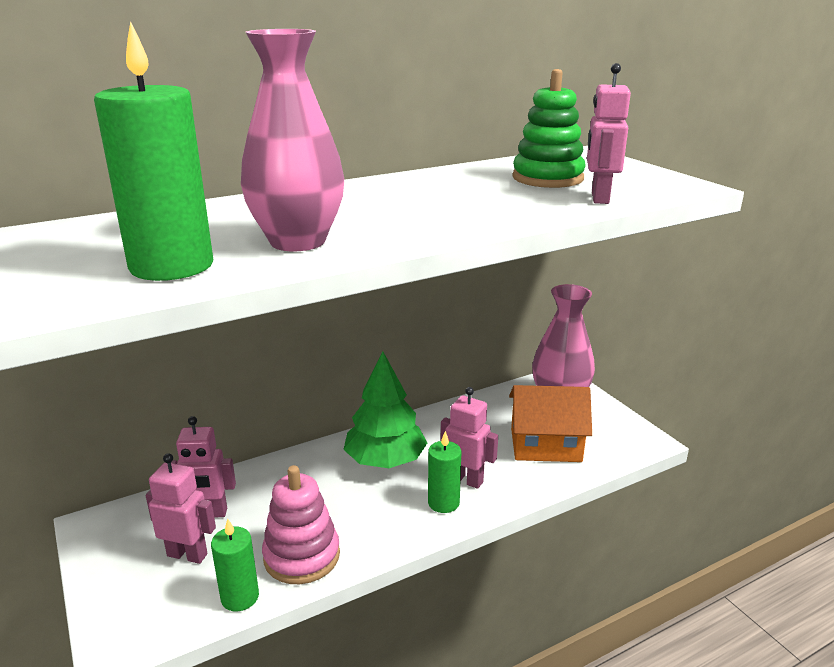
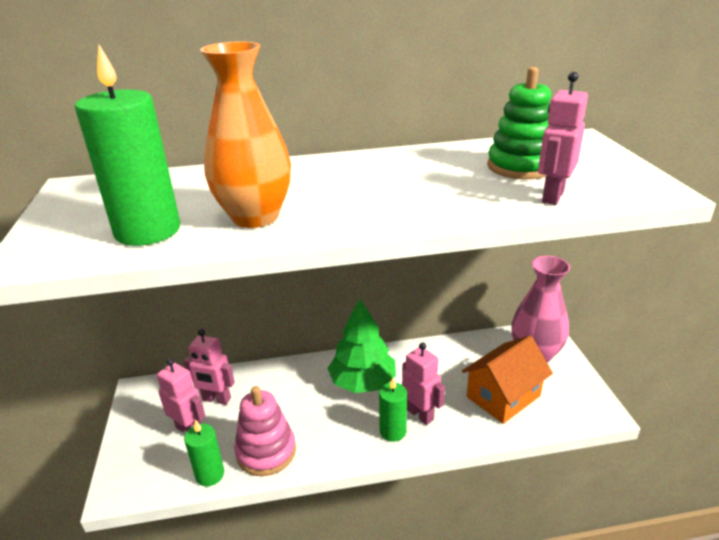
camera: 20 degrees right, 5 degrees up
(298, 241) = (255, 217): pink vase -> orange vase
(545, 445) = (503, 396): orange house -> orange house turned 60 degrees counterclockwise

